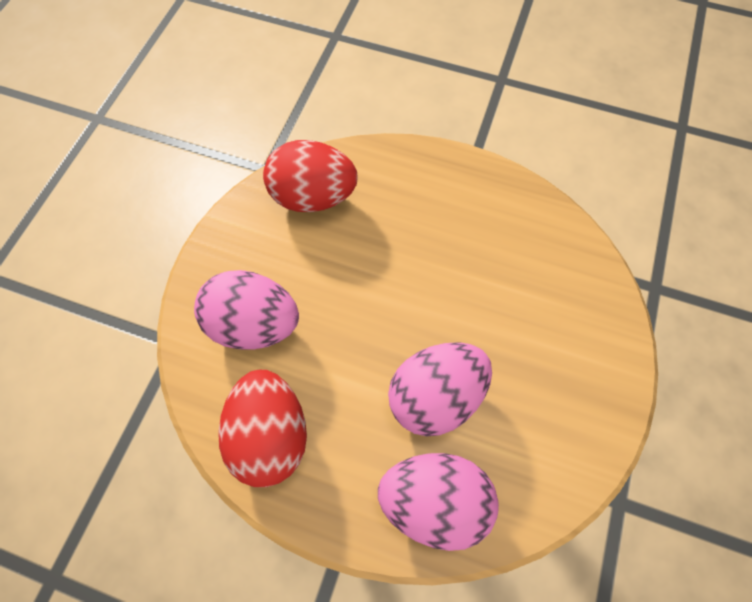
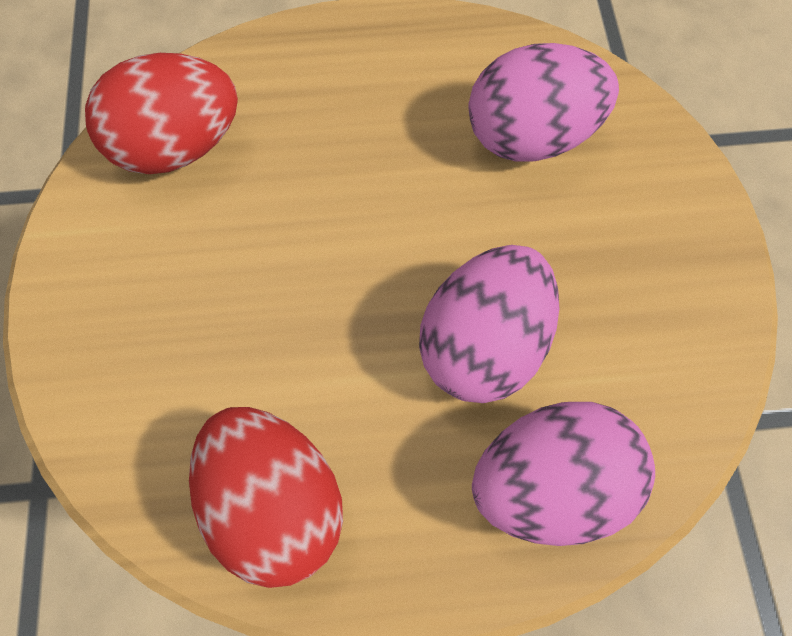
camera: 25 degrees left, 0 degrees up
(254, 324) = (175, 359): pink egg -> pink egg (531, 137)

